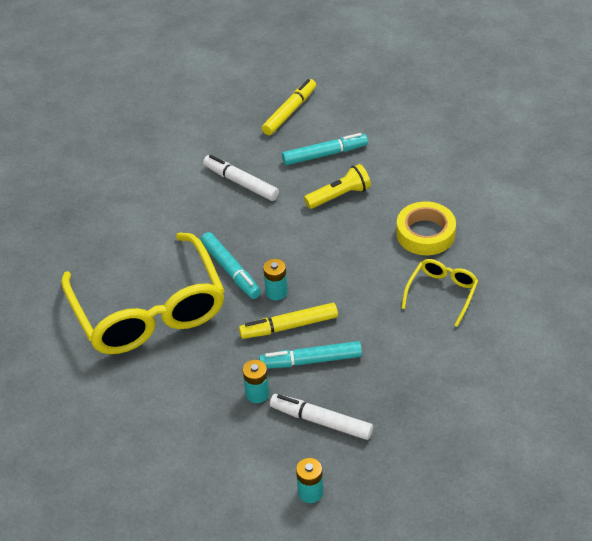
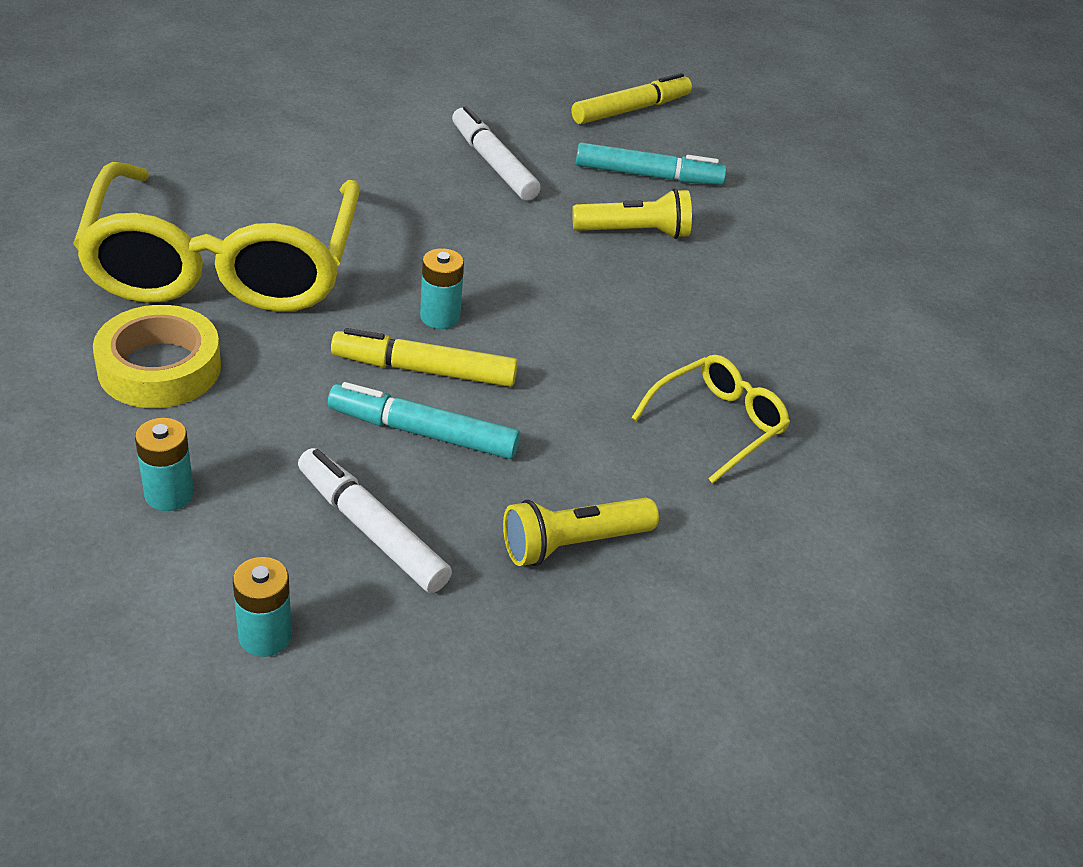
camera: 15 degrees right, 5 degrees down
(231, 270) = (391, 262): turquoise marker -> none
(257, 393) = (296, 443): turquoise battery -> turquoise battery (169, 494)
(413, 386) = (573, 544): none -> yellow flashlight
(425, 233) = (743, 331): yellow tape -> yellow tape (159, 368)

